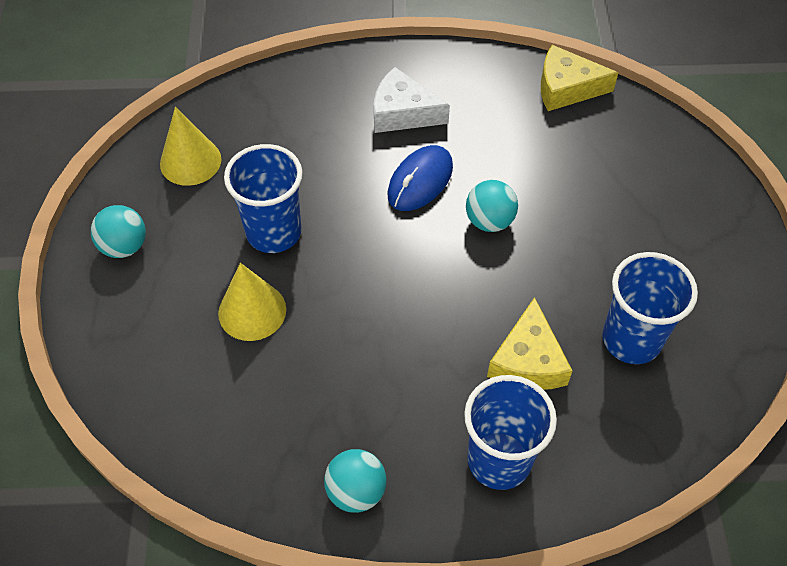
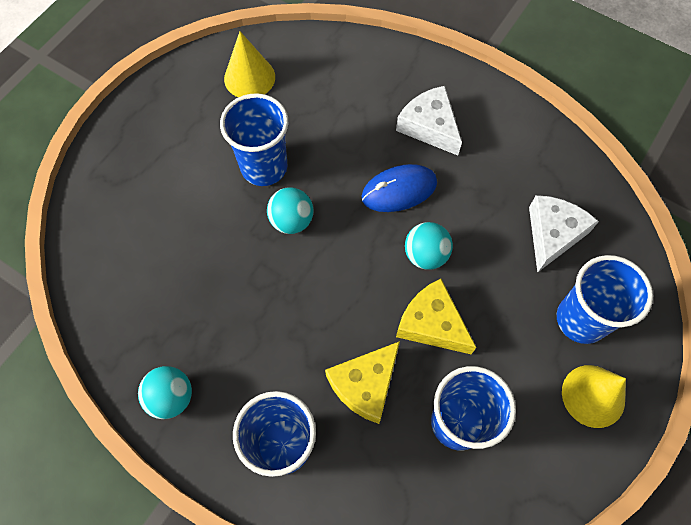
camera: 35 degrees right, 10 degrees up
(124, 246) = (160, 117): turquoise ball -> turquoise ball (291, 220)
(252, 311) = (205, 218): yellow cone -> yellow cone (593, 396)
(566, 88) = (578, 180): yellow cheese -> yellow cheese (432, 323)
(581, 142) = (553, 234): none -> white cheese
(659, 196) = (581, 319): none -> blue cup

